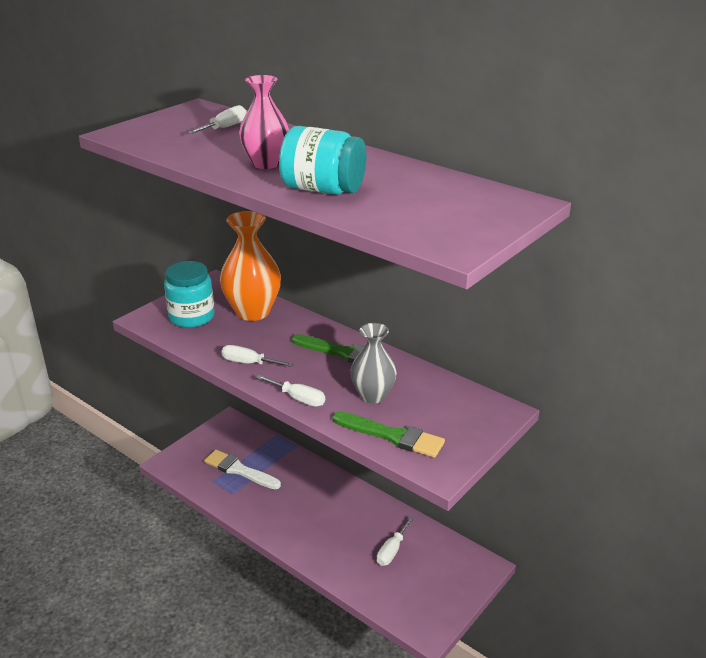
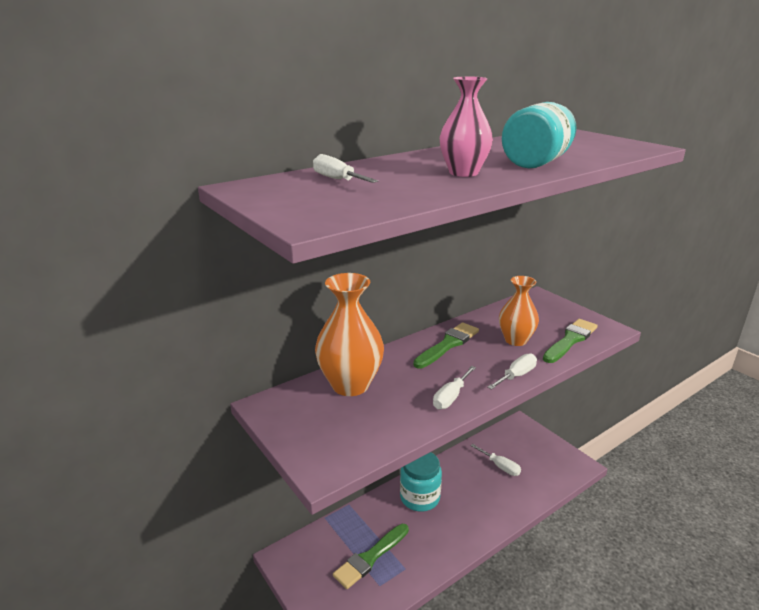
camera: 75 degrees left, 5 degrees down
(192, 317) = (339, 429): turquoise jar -> turquoise jar (419, 497)
(239, 470) = (370, 557): white brush -> green brush
(373, 396) = (515, 340): grey vase -> orange vase

